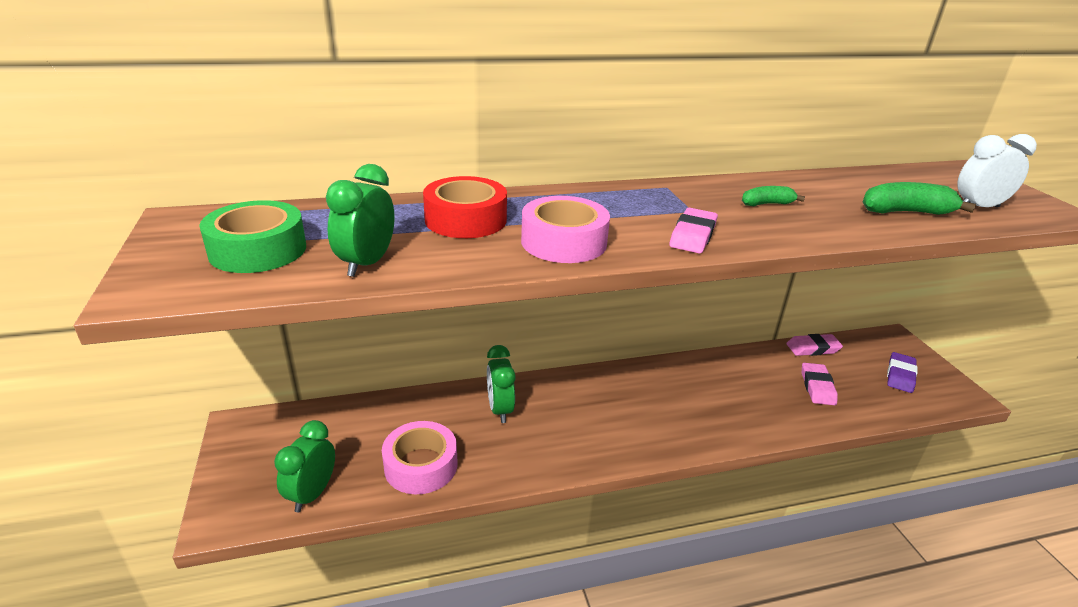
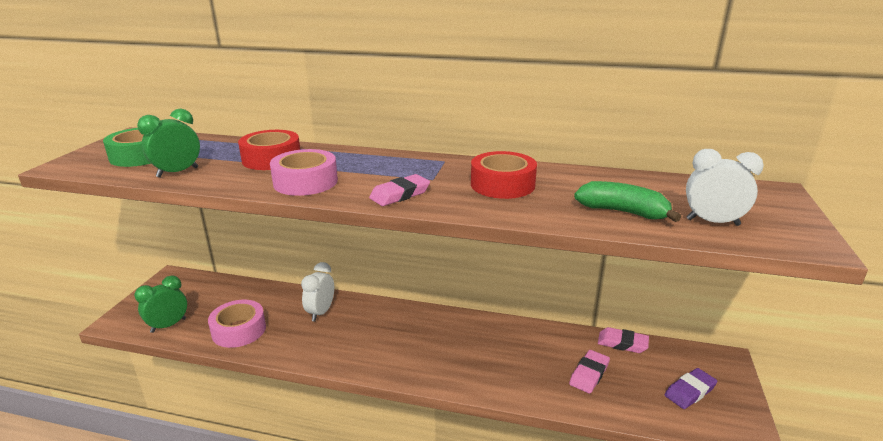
camera: 30 degrees right, 5 degrees down
(500, 409) = (321, 312): green clock -> white clock
(766, 204) = (502, 184): green banana -> red tape

